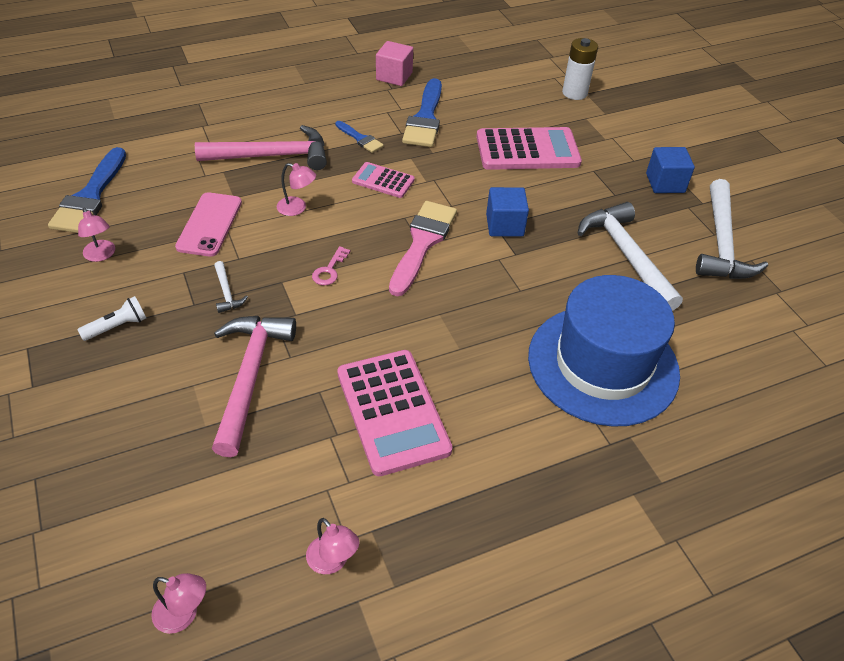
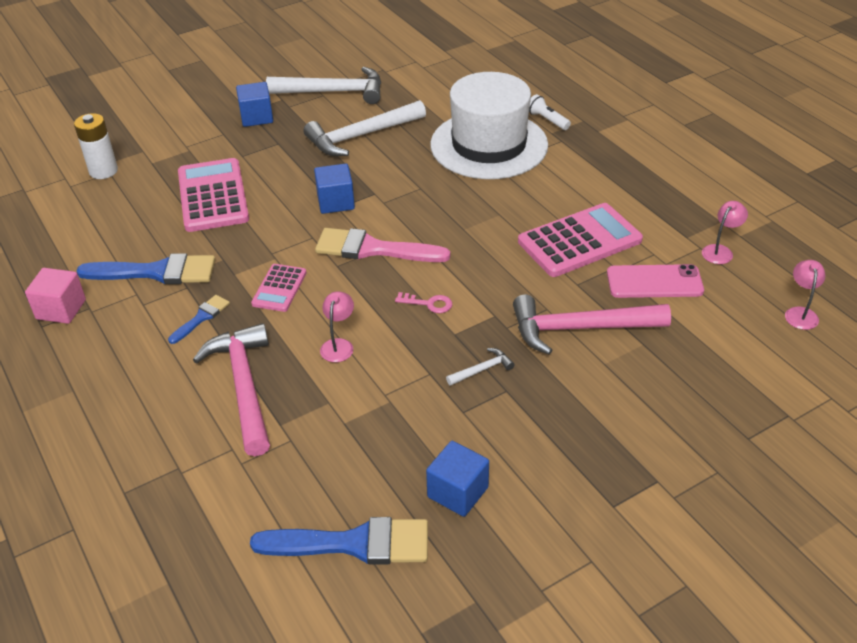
camera: 95 degrees left, 5 degrees down
(101, 255) = (457, 492): pink lamp -> blue cube
(117, 326) = (557, 440): white flashlight -> white flashlight (547, 120)
(209, 224) = (382, 411): pink phone -> pink phone (654, 282)
(603, 364) = (489, 145): blue hat -> white hat

